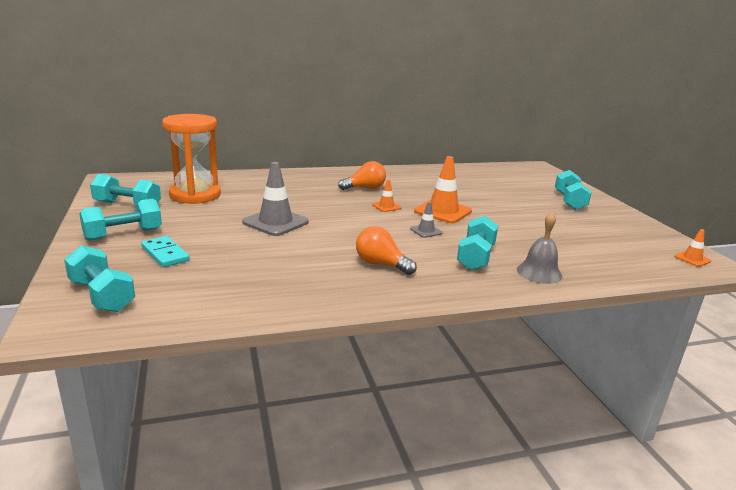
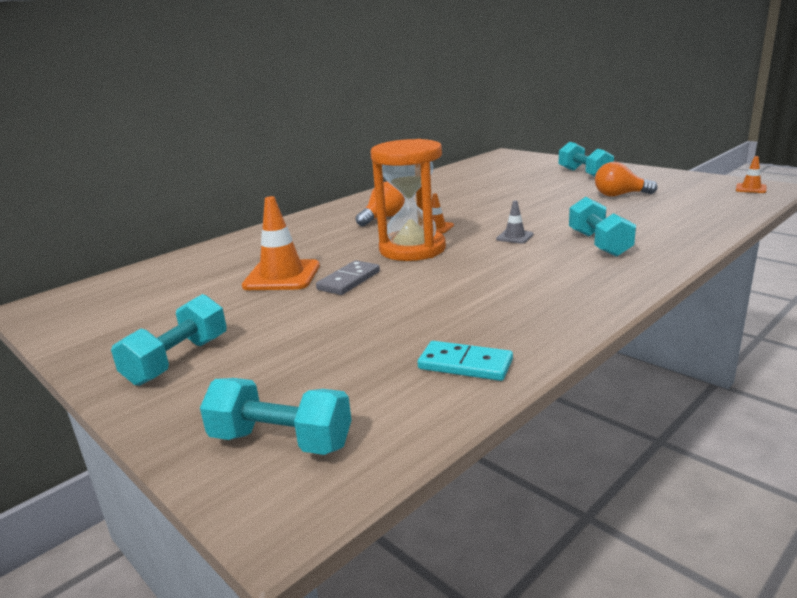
camera: 25 degrees left, 0 degrees up
(127, 205) = (121, 326): turquoise dumbbell -> none
(165, 254) = (276, 361): turquoise domino -> turquoise domino (465, 364)
(195, 195) = (196, 285): orange hourglass -> orange hourglass (412, 249)
(275, 222) = (349, 280): grey traffic cone -> grey domino
(381, 264) = (531, 281): orange light bulb -> orange light bulb (620, 195)
(443, 211) = (497, 215): orange traffic cone -> orange traffic cone (282, 276)
(539, 272) = (671, 238): grey bell -> none

